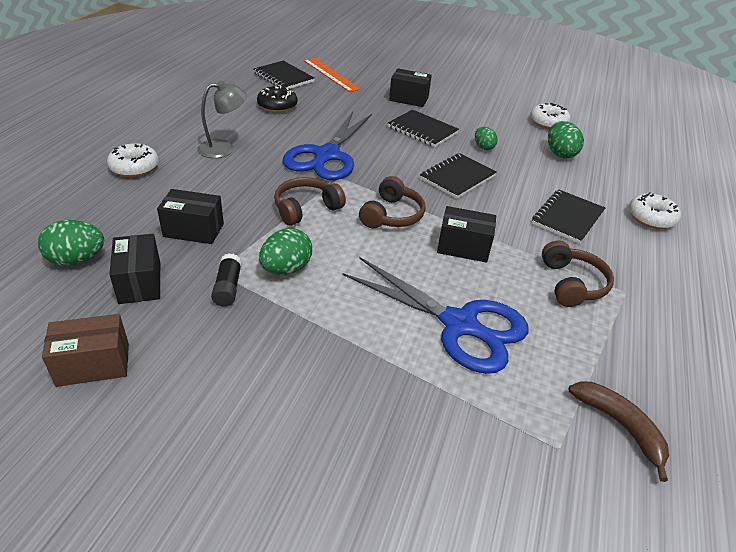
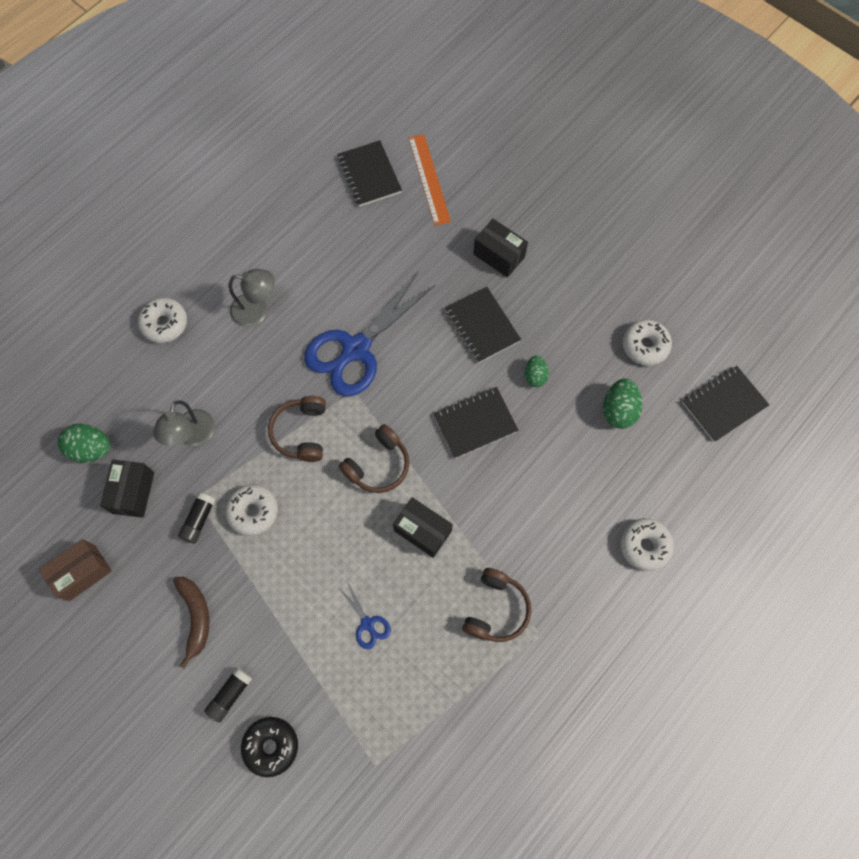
camera: 25 degrees right, 30 degrees up
(93, 364) = (82, 573): brown box -> brown box turned 45 degrees counterclockwise
(193, 230) = (192, 436): black box -> grey lamp
(277, 106) = (339, 238): black donut -> black donut (271, 746)
(286, 269) = (253, 511): green egg -> white donut
(306, 208) = (301, 432): brown headphones -> brown headphones turned 75 degrees counterclockwise
(341, 432) = (230, 695): none -> black glue stick
(459, 325) = (367, 623): blue scissors -> blue scissors, size x0.43
(567, 218) = (553, 520): black notebook -> black notebook (724, 404)
(620, 426) = (434, 764): brown banana -> brown banana (196, 617)

